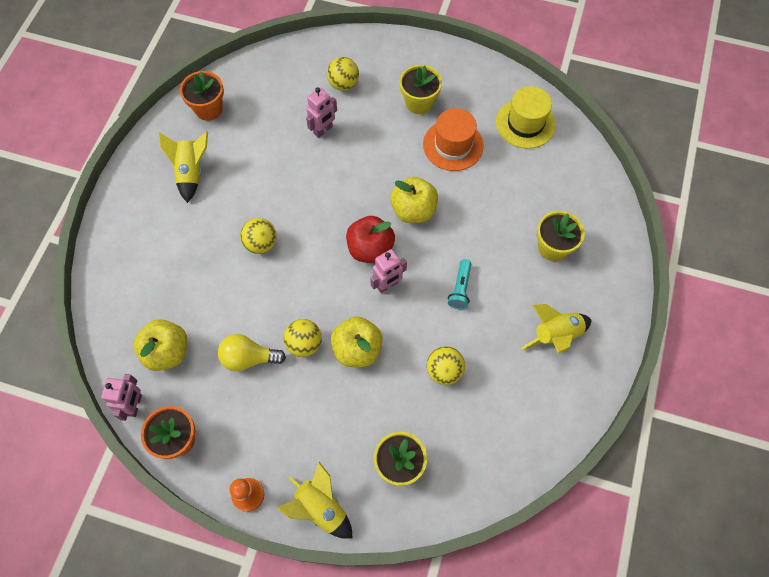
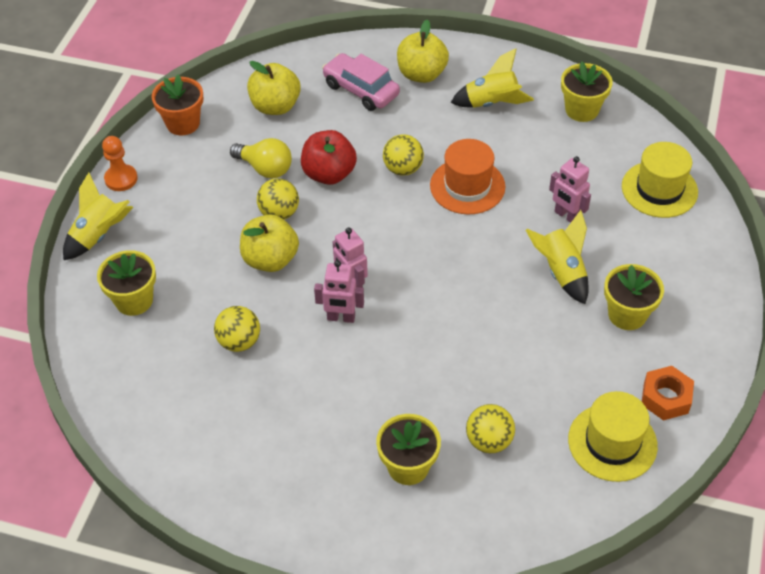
camera: 90 degrees right, 15 degrees down
(135, 405) = (221, 89): pink robot -> pink robot (341, 318)
(157, 276) = (361, 90): none -> pink car
(209, 109) = (582, 110): orange flower pot -> yellow flower pot
(248, 358) = (265, 168): yellow light bulb -> yellow light bulb turned 120 degrees clockwise
(301, 69) = (659, 189): none -> yellow hat
(343, 84) = (643, 233): yellow ball -> yellow ball (489, 441)
(370, 249) = (399, 268): red apple -> red apple (329, 174)
(413, 210) = (456, 310): yellow apple -> yellow apple (421, 74)
(453, 145) = (562, 353): orange hat -> orange hat (467, 186)
(460, 289) = (346, 359): turquoise flashlight -> none
(488, 89) = (665, 397): none -> orange nut
(555, 335) = (279, 462): yellow rocket -> yellow rocket (561, 272)

